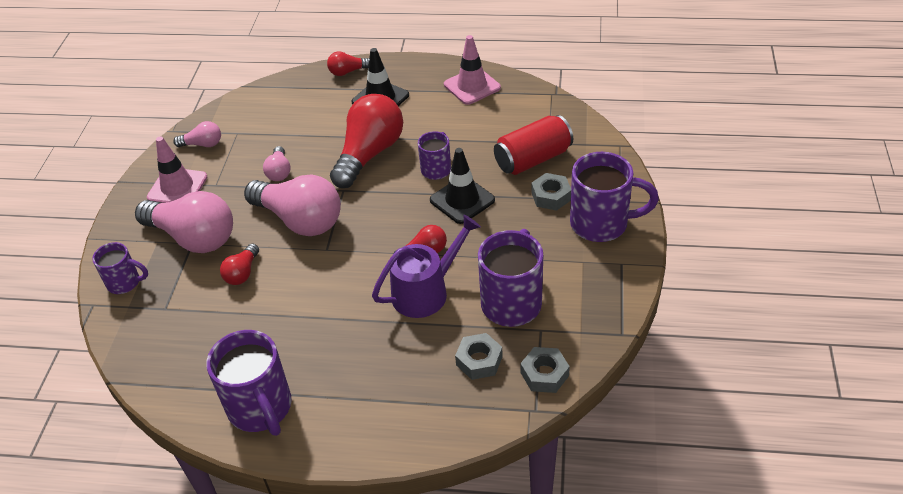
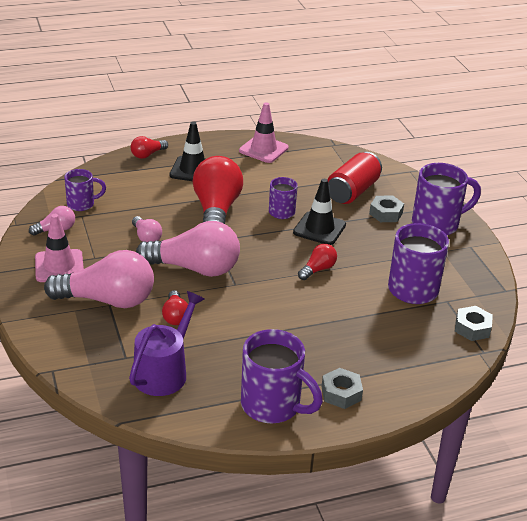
camera: 30 degrees left, 10 degrees down
(125, 283) = (70, 347): purple mug -> purple mug (82, 204)
(425, 292) = (341, 296): purple watering can -> purple watering can (164, 372)
(479, 361) = (418, 331): grey nut -> grey nut (341, 393)

